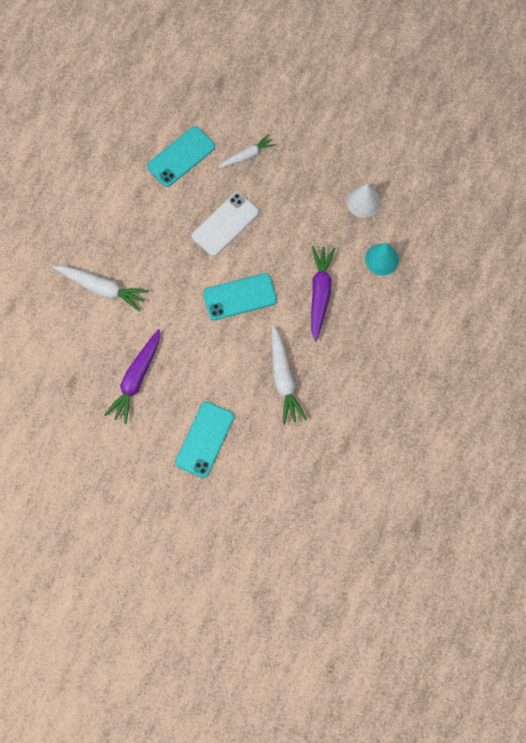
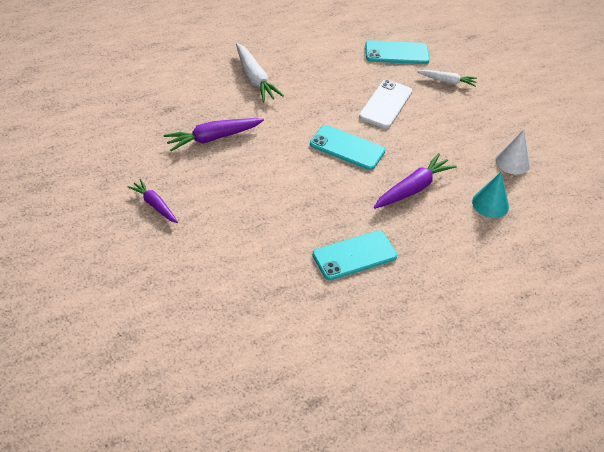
camera: 40 degrees right, 25 degrees down
(163, 478) = (154, 205): none -> purple carrot
(204, 439) = (215, 206): turquoise phone -> turquoise phone (354, 255)
(225, 224) = (386, 104): white phone -> white phone turned 60 degrees counterclockwise
(283, 379) = (321, 216): white carrot -> none

